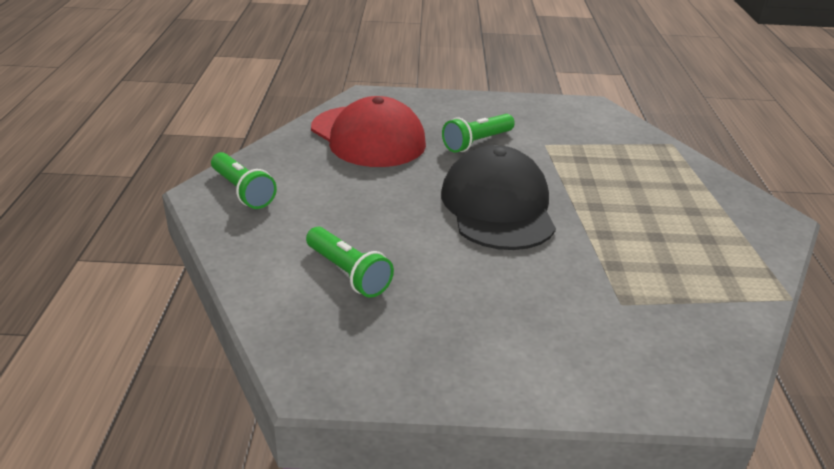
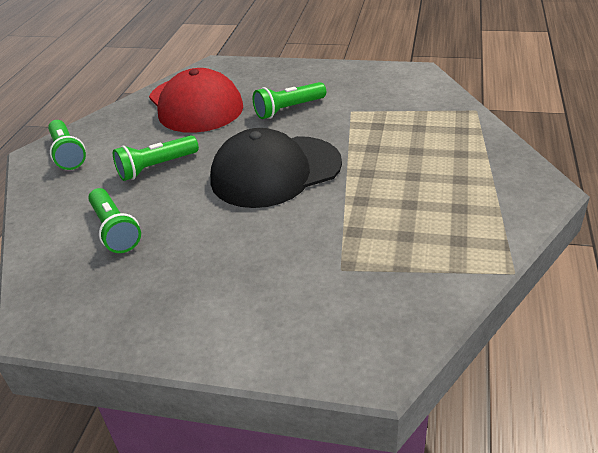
camera: 15 degrees right, 5 degrees up
(359, 204) = (156, 167): none -> green flashlight
(498, 207) = (275, 171): black cap -> black cap turned 120 degrees counterclockwise

